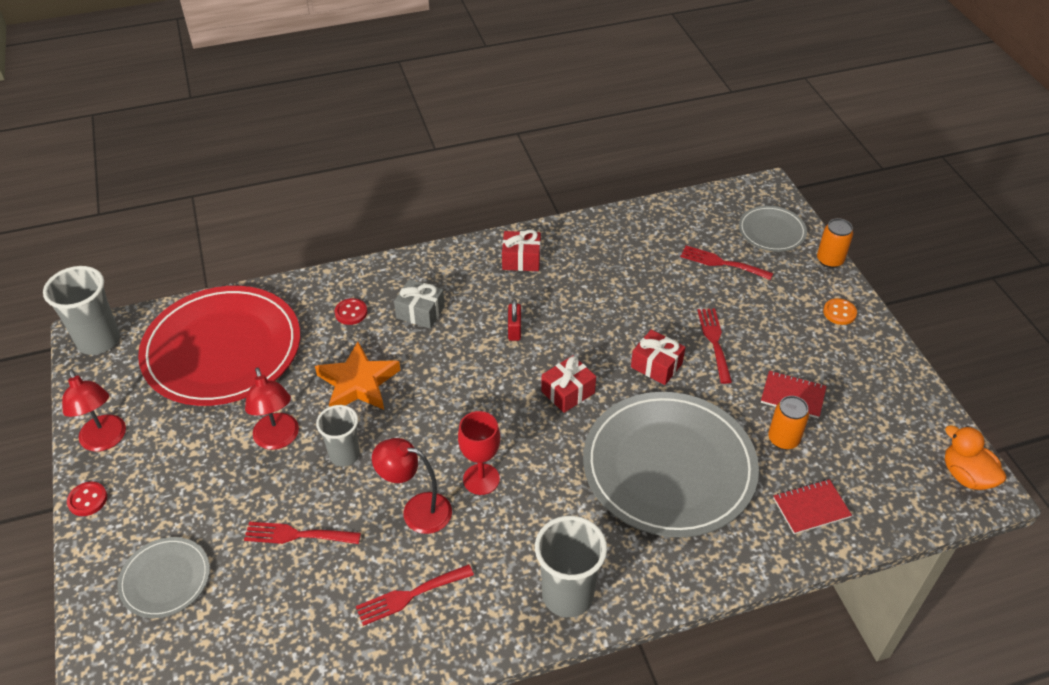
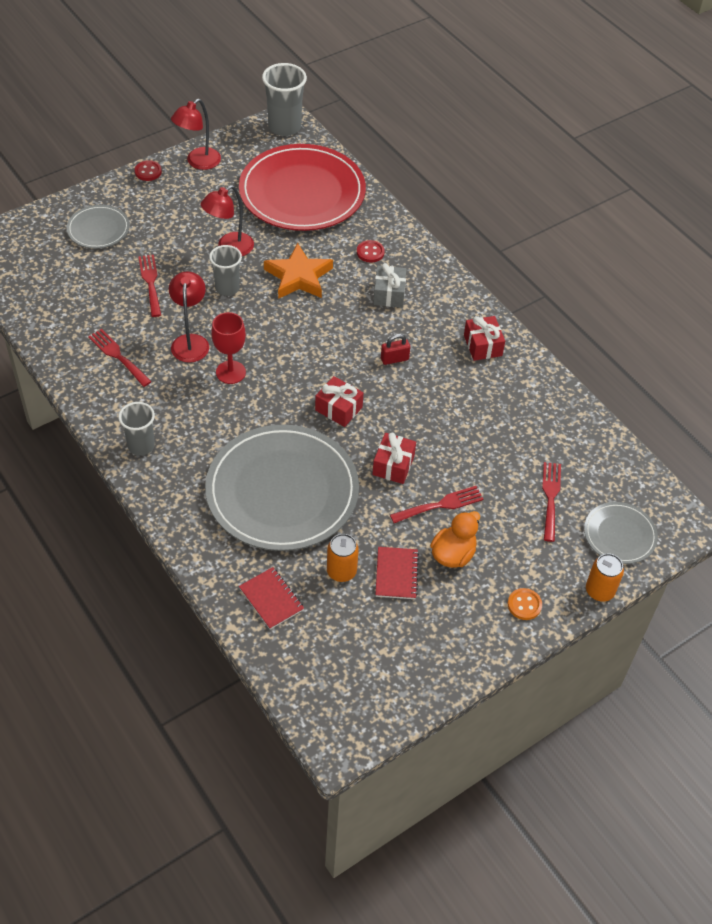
camera: 70 degrees right, 5 degrees up
(567, 595) = (141, 446): grey cup -> grey cup, size x0.66
(966, 475) = (348, 724): orange duck -> orange duck (453, 554)

